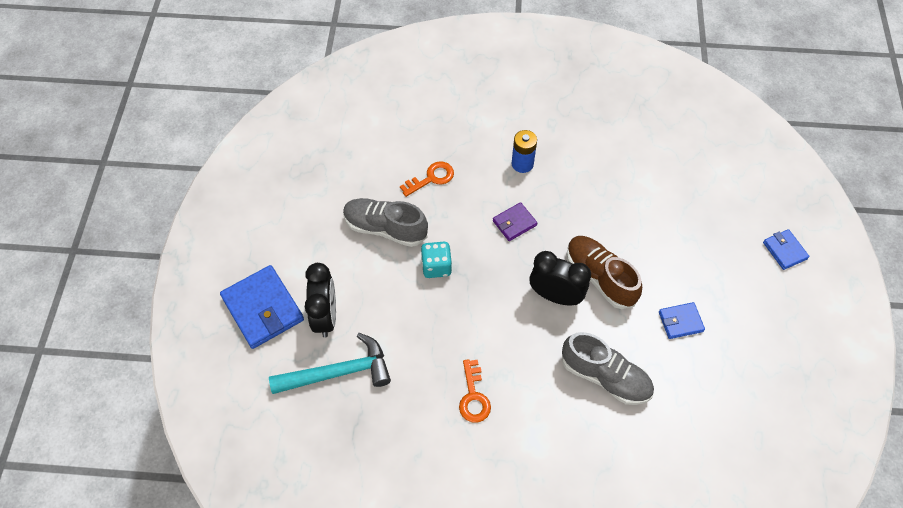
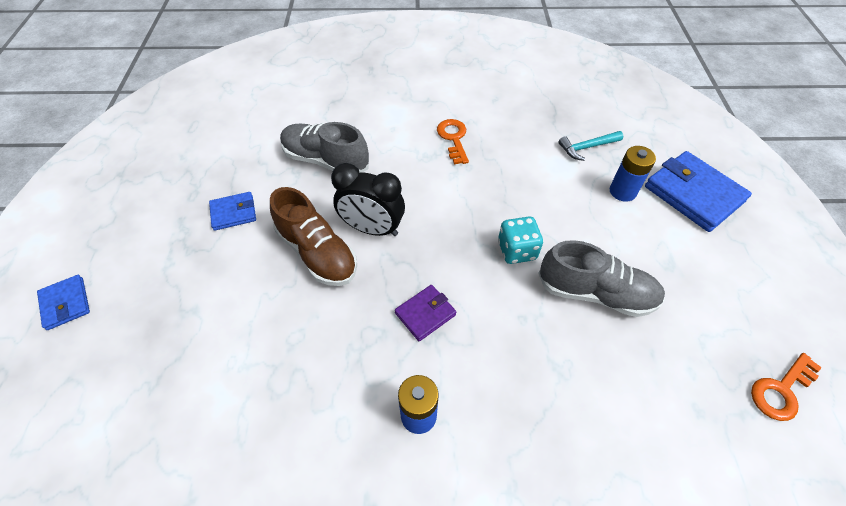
camera: 175 degrees right, 5 degrees down
(326, 316) = (622, 191): black clock -> blue battery
(338, 372) = (587, 147): turquoise hammer -> turquoise hammer, size x0.56
(431, 178) = (555, 376): orange key -> orange key (781, 390)

